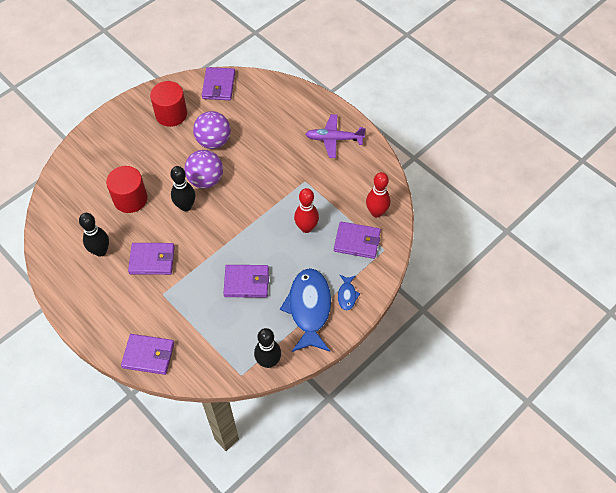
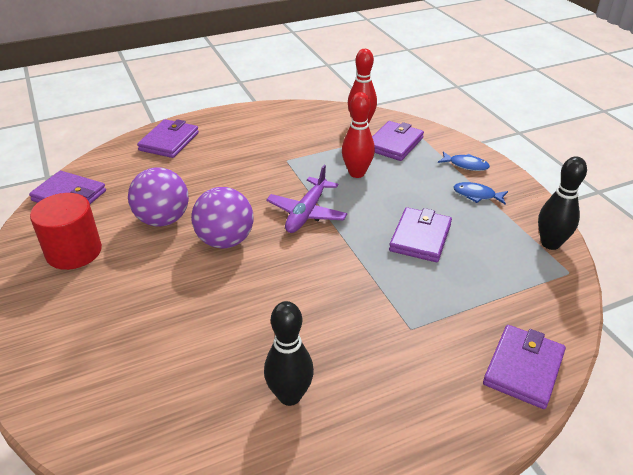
camera: 70 degrees left, 20 degrees down
(130, 199) = (203, 332): red cylinder -> none
(152, 260) = (340, 328): purple wallet -> purple wallet (169, 141)
(185, 206) = (259, 270): black bowling pin -> none
(309, 308) = (477, 195): blue fish -> blue fish, size x0.45
(334, 139) = (240, 128): purple plane -> purple plane (307, 213)

